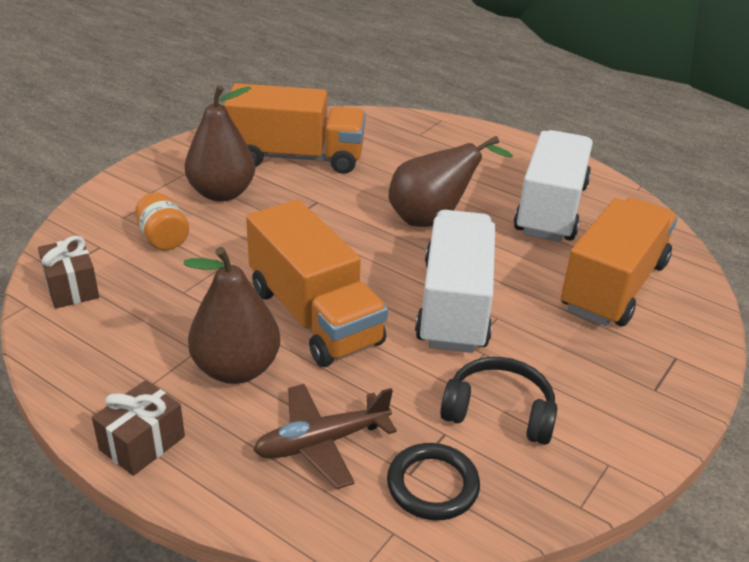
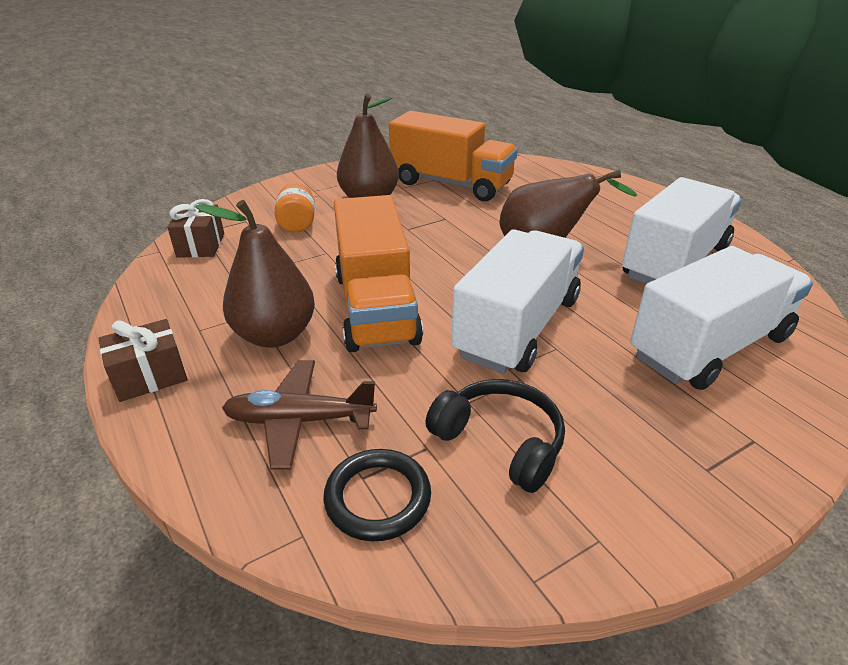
camera: 25 degrees right, 0 degrees up
(613, 286) = (709, 347): orange truck -> white truck

